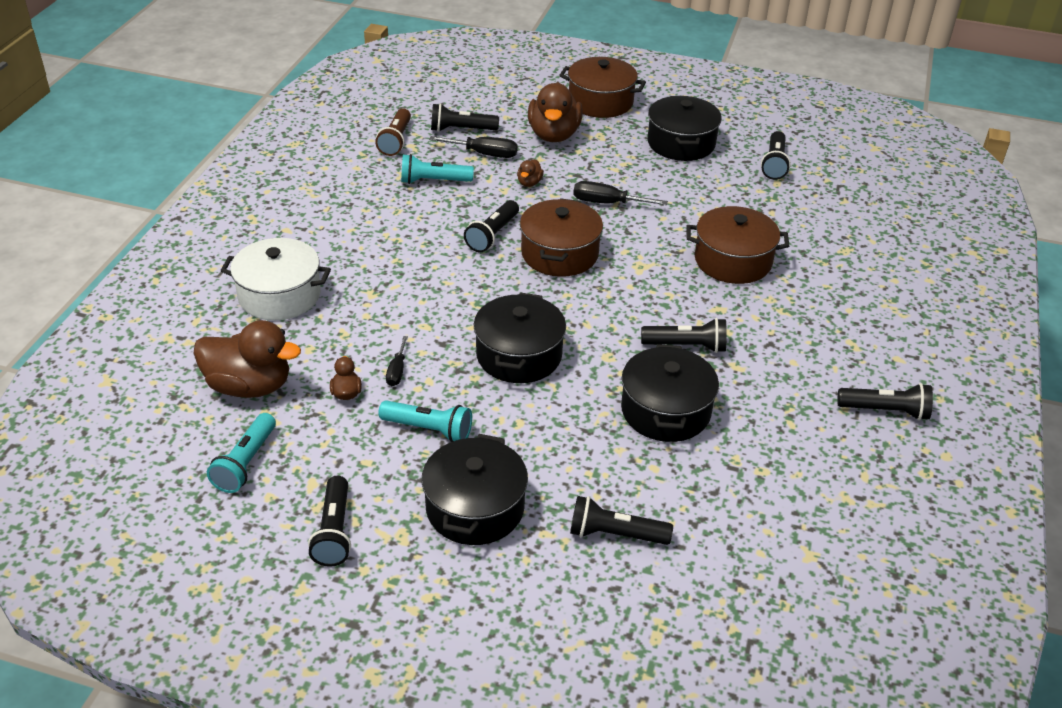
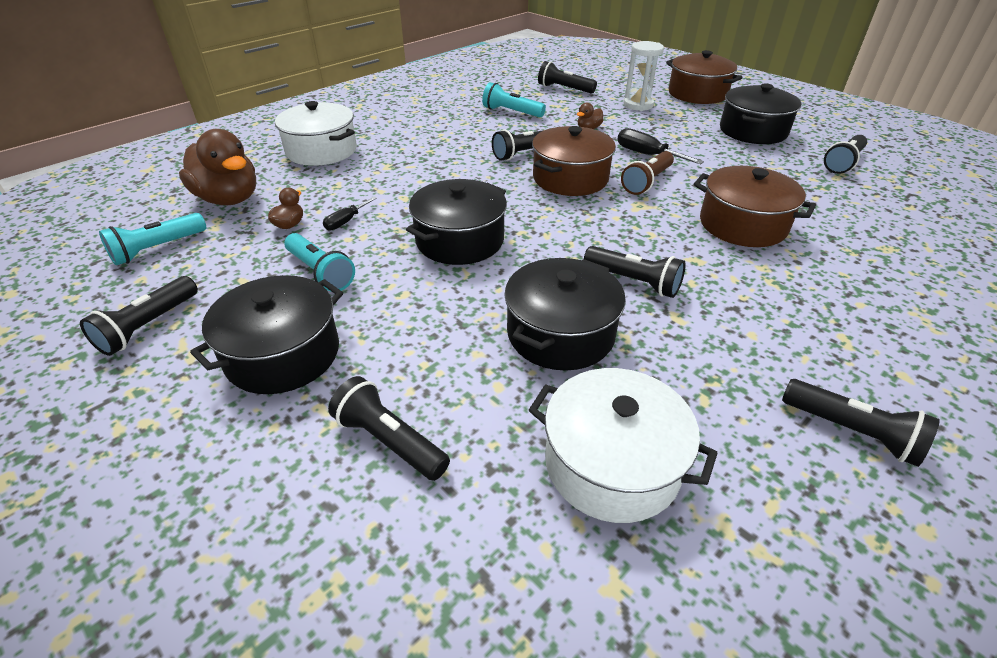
camera: 30 degrees right, 0 degrees up
(396, 140) = (508, 86): brown flashlight -> brown flashlight (647, 182)
(484, 154) = (568, 105): black screwdriver -> none
(554, 135) = (638, 105): brown duck -> white hourglass
(763, 489) = (612, 464): none -> white pot

